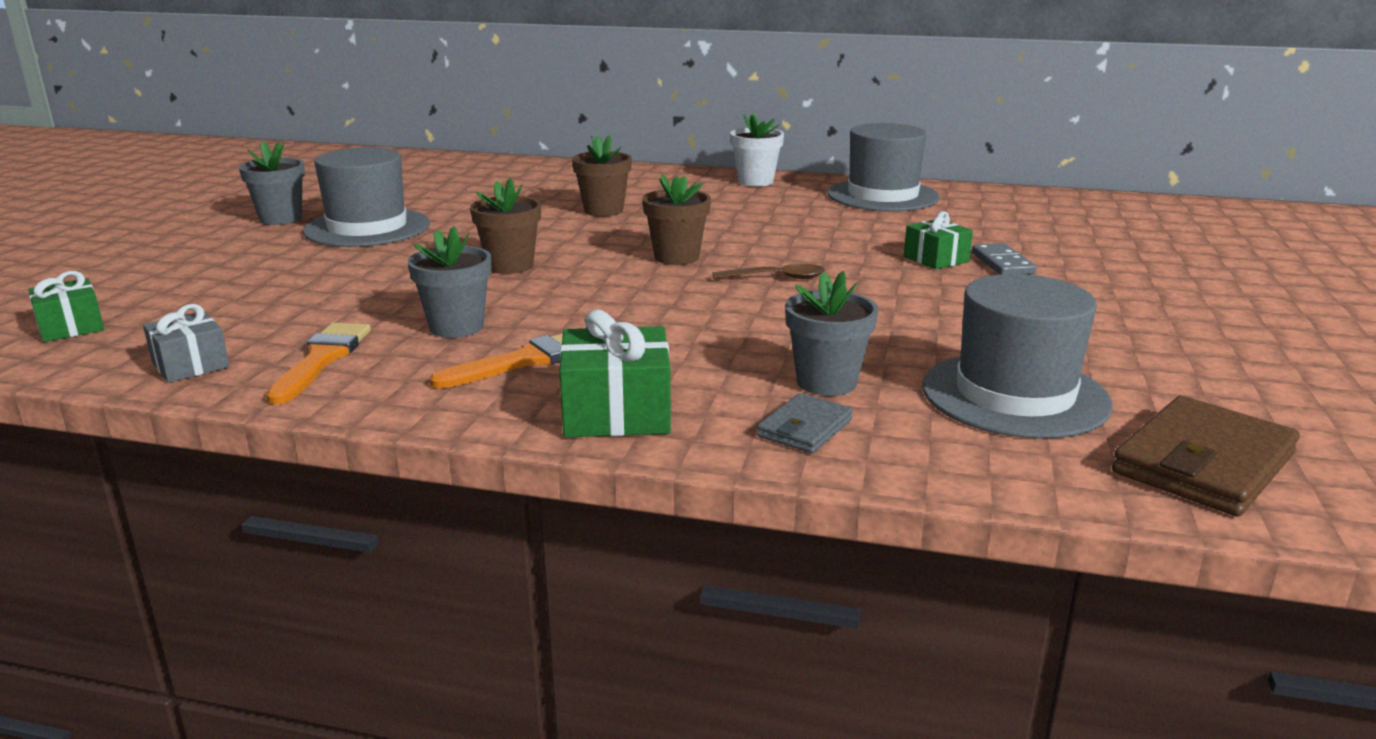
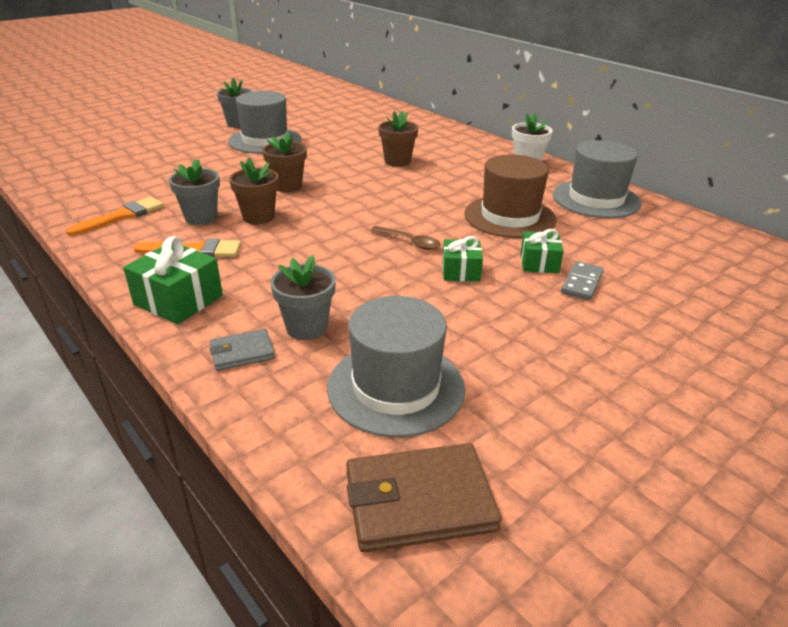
camera: 35 degrees right, 10 degrees up
(71, 327) = (71, 164): green gift -> green gift (460, 271)
(190, 365) = (75, 201): grey gift -> none
(676, 257) = (380, 208): brown flower pot -> brown flower pot (258, 217)
(832, 230) = (509, 217): none -> brown hat

